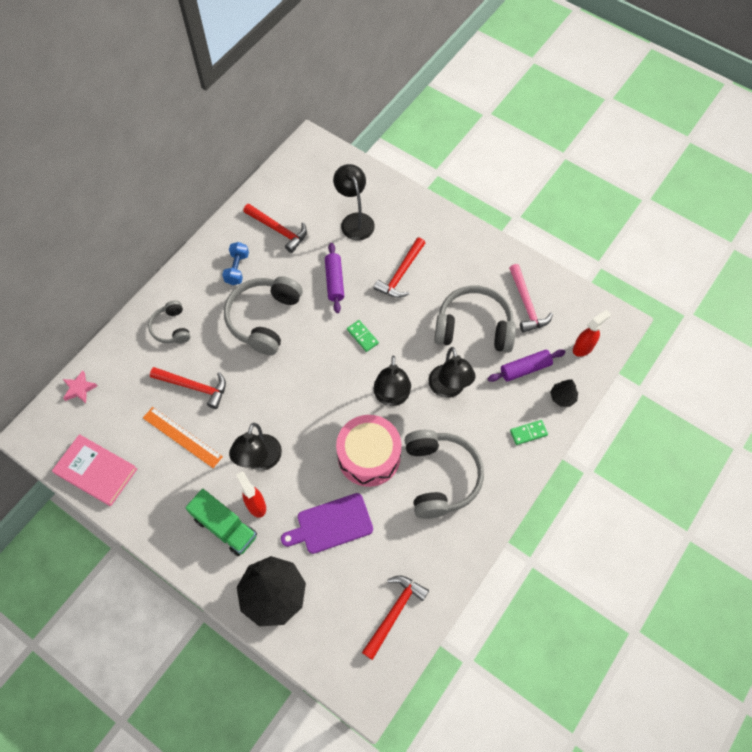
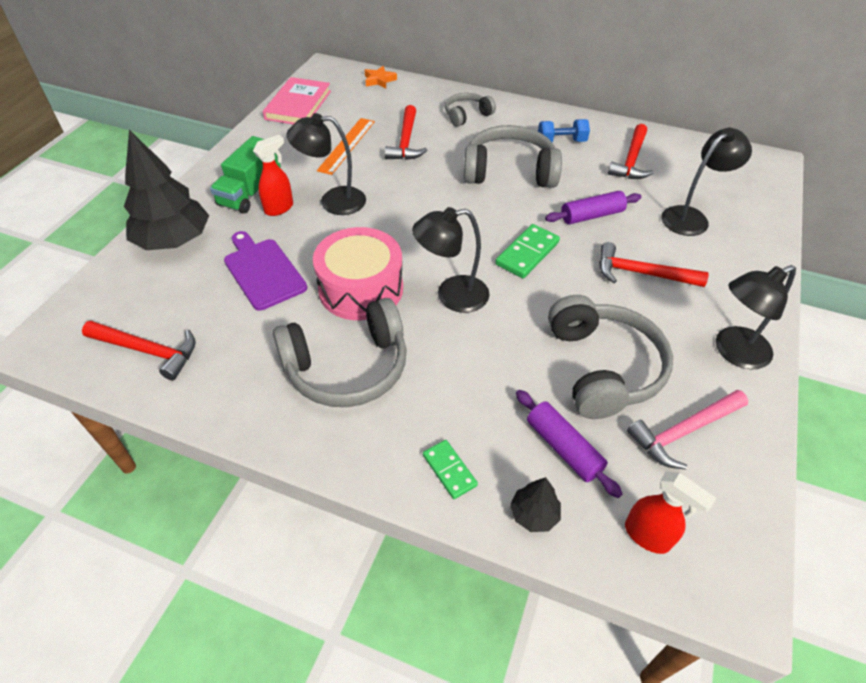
camera: 75 degrees right, 15 degrees down
(79, 389) = (379, 80): pink star -> orange star
(362, 336) = (527, 253): green domino -> green domino, size x1.55
(448, 389) = (487, 354): black lamp -> black lamp (733, 352)

